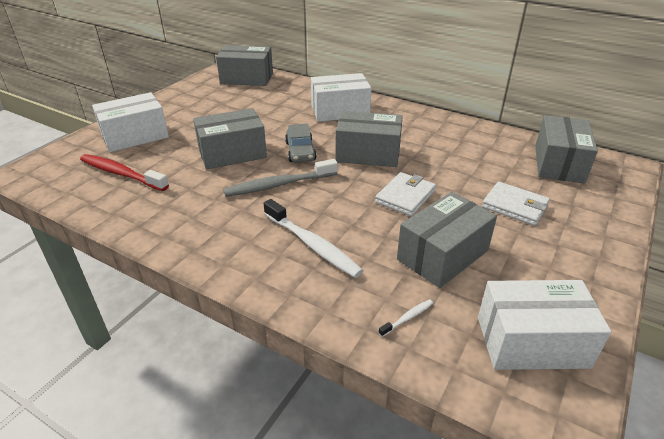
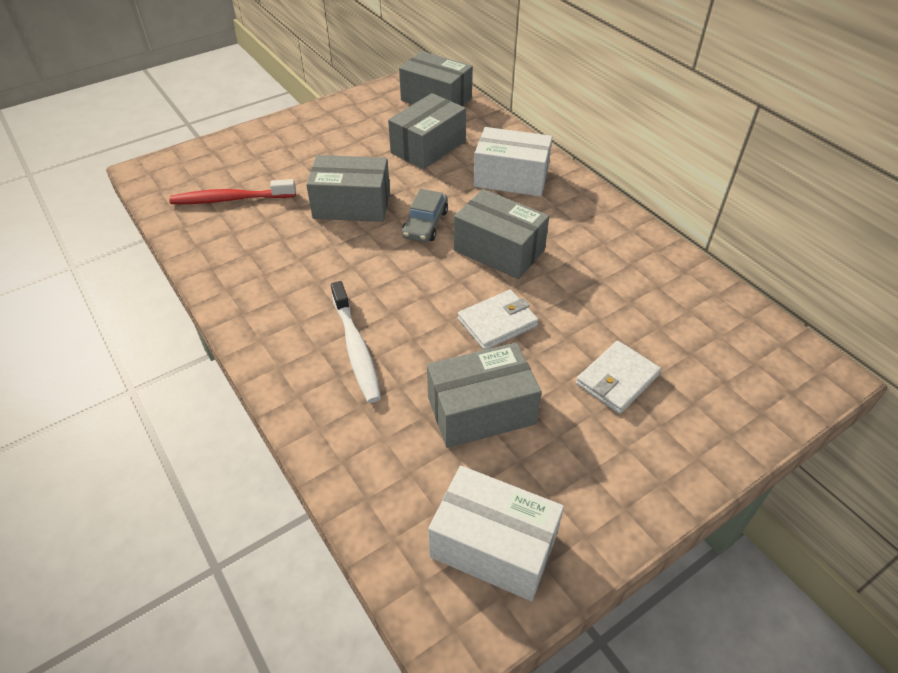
camera: 25 degrees right, 10 degrees up
(121, 174) = (230, 199): red toothbrush -> red toothbrush turned 60 degrees counterclockwise
(135, 136) = (270, 153): white box -> none
(278, 185) = (372, 262): grey toothbrush -> none
(407, 318) = (389, 467): white toothbrush -> none
(514, 206) = (617, 379): white wallet -> white wallet turned 75 degrees clockwise
(558, 164) = (730, 339): grey box -> grey box (428, 147)

